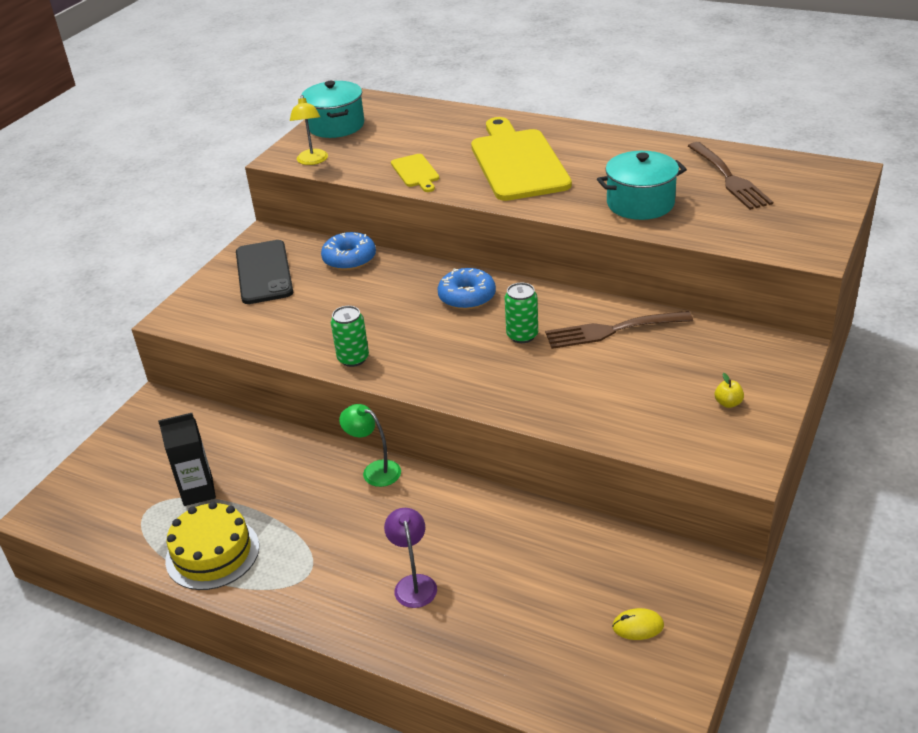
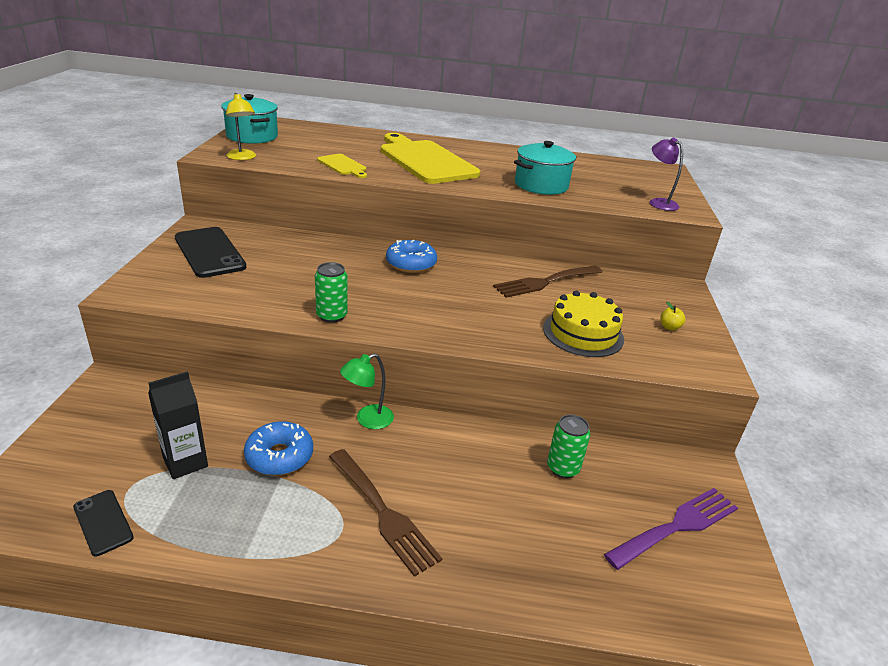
camera: 25 degrees left, 5 degrees down
(121, 535) = (103, 522): none -> black phone
(212, 553) = (224, 525): yellow cake -> yellow cake (583, 333)
(349, 259) = (289, 240): blue donut -> blue donut (279, 456)
(375, 470) = (367, 420): green lamp -> green lamp turned 45 degrees counterclockwise
(414, 583) = (456, 521): purple lamp -> purple lamp (658, 202)
(522, 335) = (475, 289): green can -> green can (563, 468)
(638, 626) = (677, 526): yellow mouse -> purple fork
(729, 178) = (592, 171): brown fork -> brown fork (383, 513)

